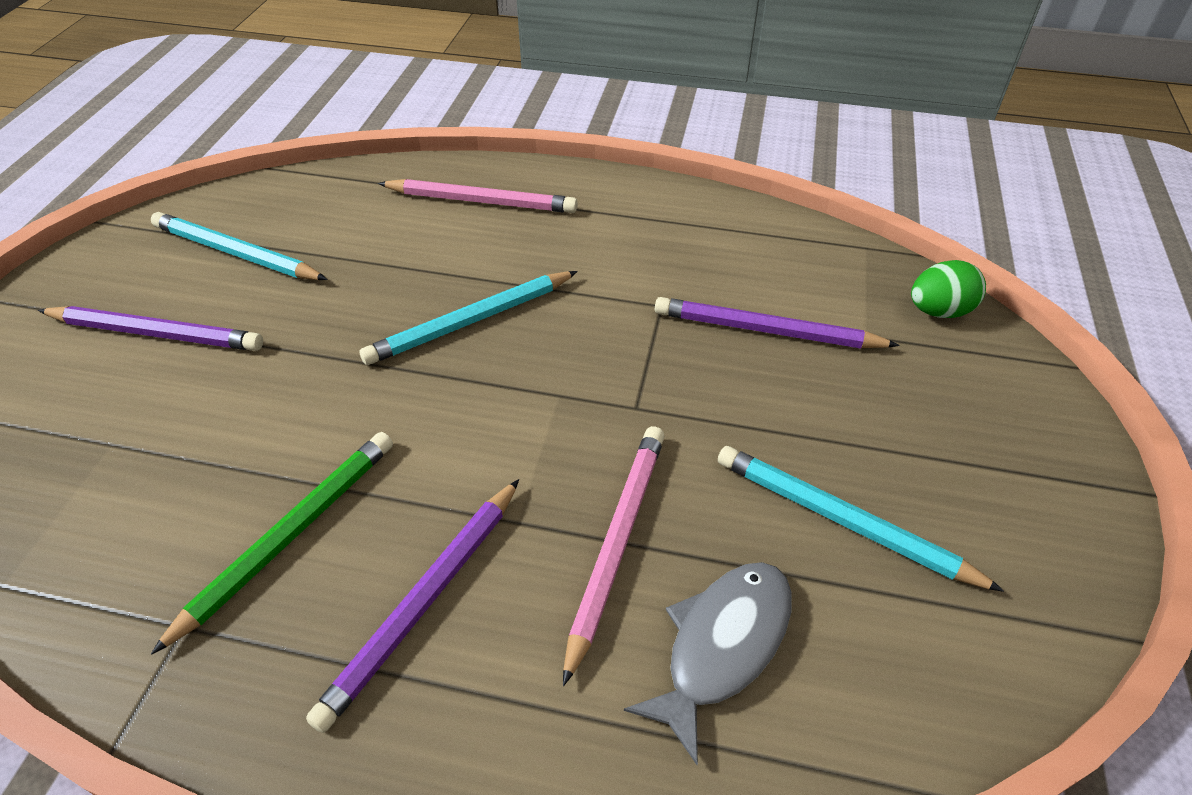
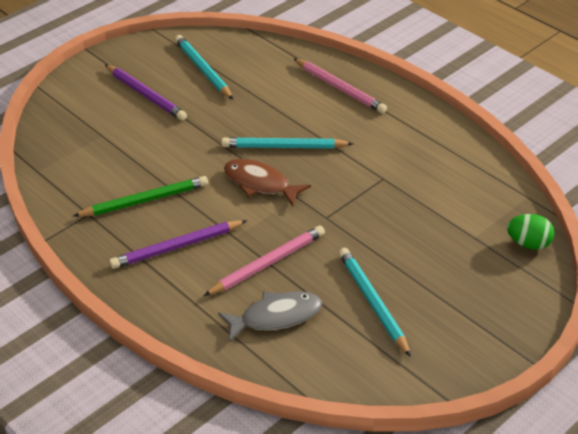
camera: 35 degrees right, 5 degrees down
(482, 400) = (260, 183): none -> brown fish
(766, 330) = (424, 212): purple pencil -> none

